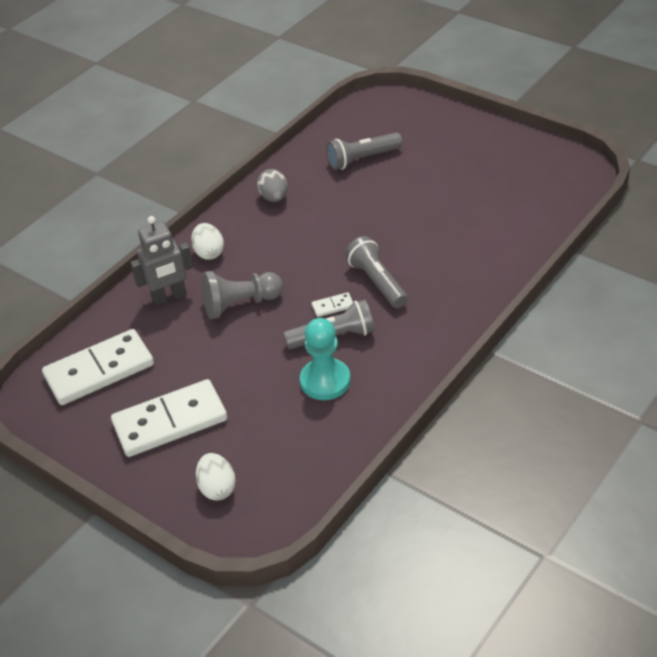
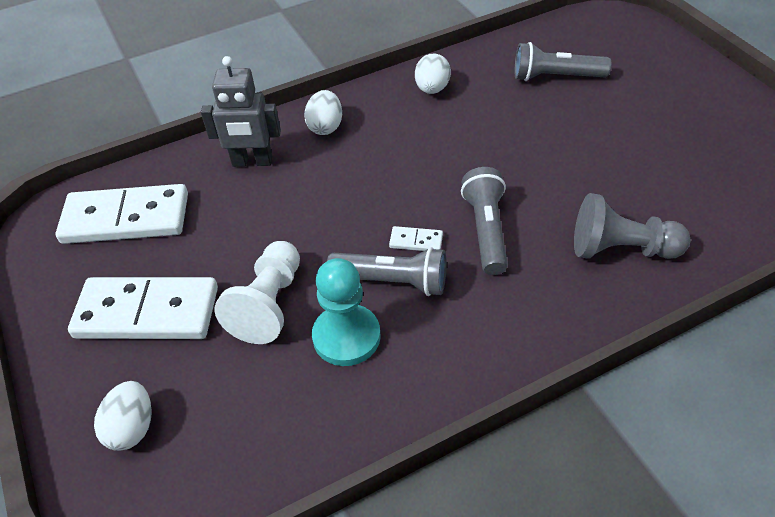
camera: 25 degrees right, 5 degrees up
(240, 304) = (317, 198): grey pawn -> grey pawn (621, 249)
(256, 383) = (269, 304): none -> white pawn
(274, 198) = (432, 89): grey egg -> white egg

